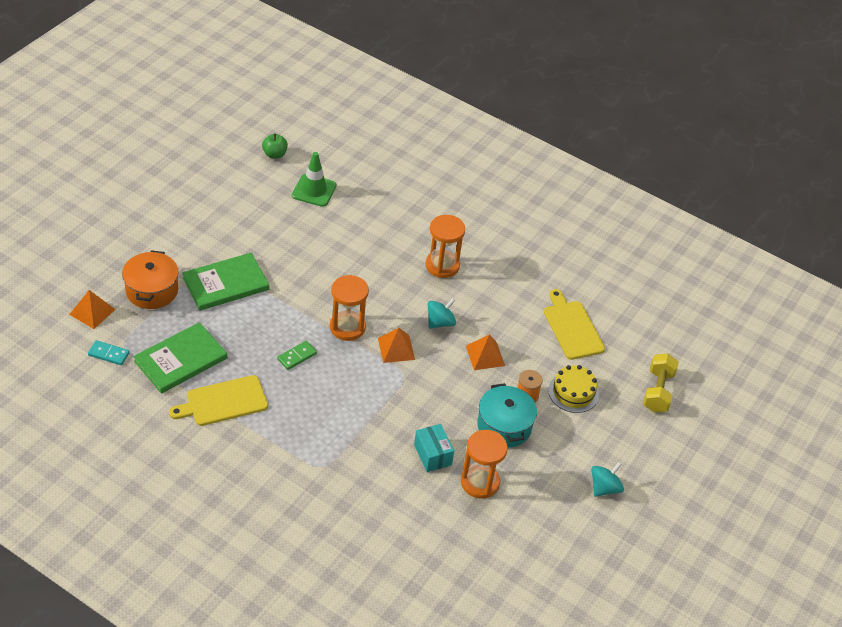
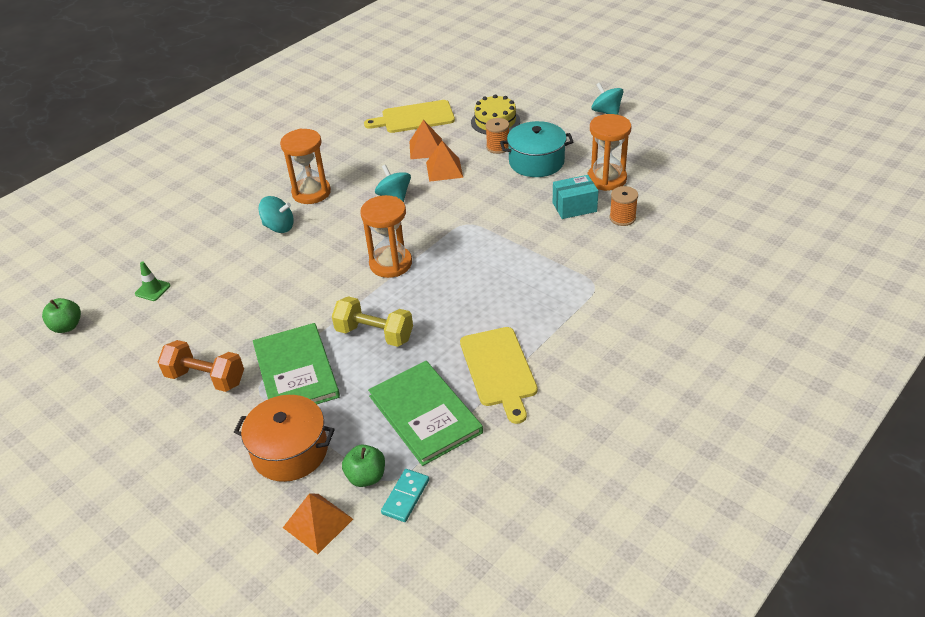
camera: 75 degrees left, 5 degrees down
(127, 332) = (366, 477): none -> green apple
(221, 236) = (206, 378): none -> orange dumbbell
(297, 356) = (431, 305): green domino -> none
(314, 190) = (152, 290): green traffic cone -> green traffic cone, size x0.55
(393, 251) = (279, 227): none -> turquoise spinning top
(396, 349) = (428, 228): orange pyramid -> orange pyramid (426, 148)
(418, 492) = (622, 218): none -> orange spool
(657, 391) = (496, 79): yellow dumbbell -> yellow dumbbell (374, 334)

